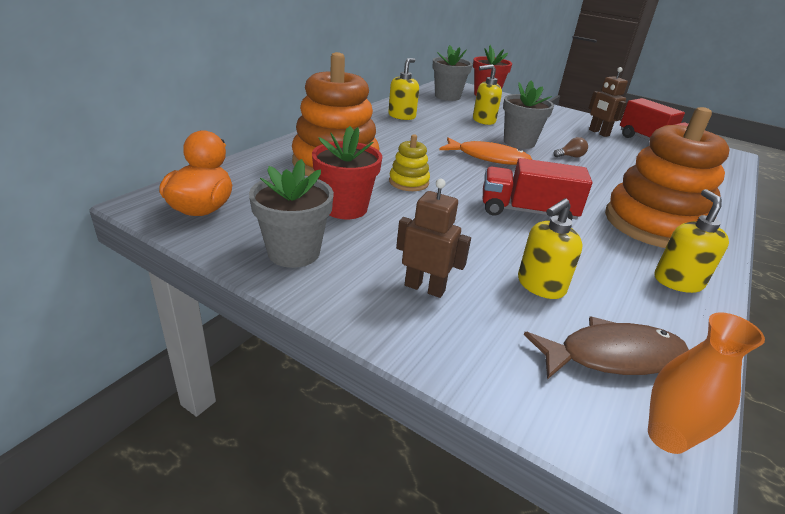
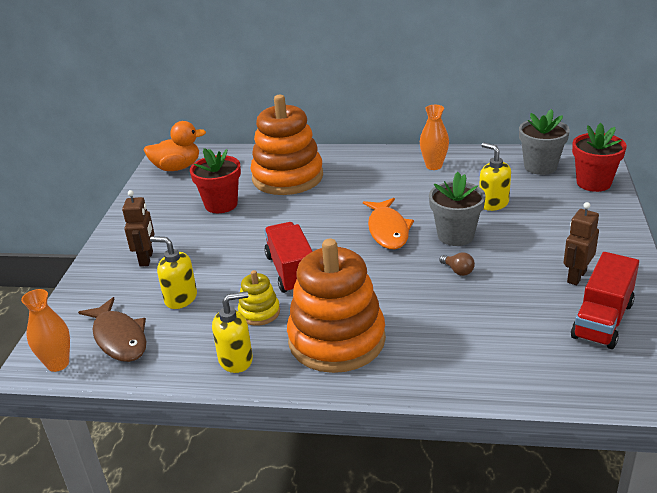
camera: 70 degrees right, 0 degrees up
(294, 252) = (152, 209): grey flower pot -> none
(402, 116) = (434, 166): yellow soap dispenser -> orange vase
(409, 182) = (288, 212): yellow stacking toy -> yellow stacking toy (259, 312)

